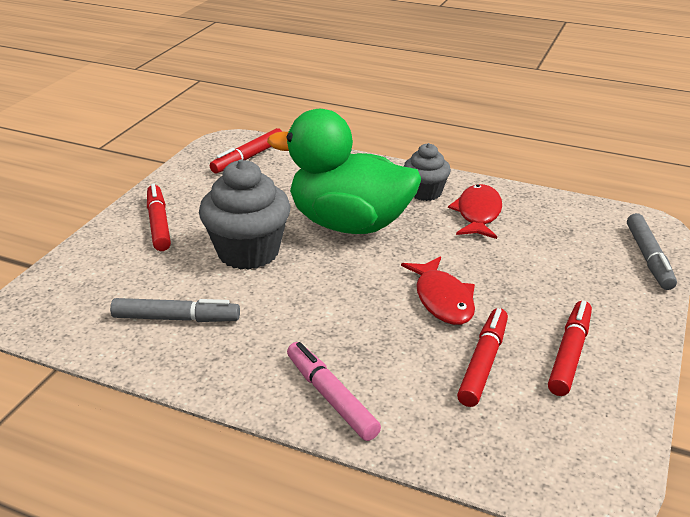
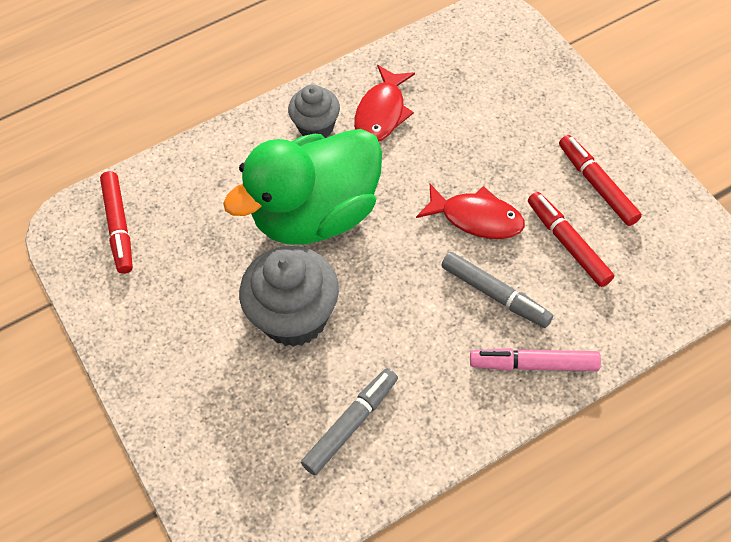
camera: 50 degrees left, 25 degrees up
(158, 224) = (179, 368): red marker -> none
(478, 213) = (382, 113): red fish -> red fish turned 120 degrees counterclockwise
(648, 258) = (532, 52): grey marker -> grey marker (495, 294)

